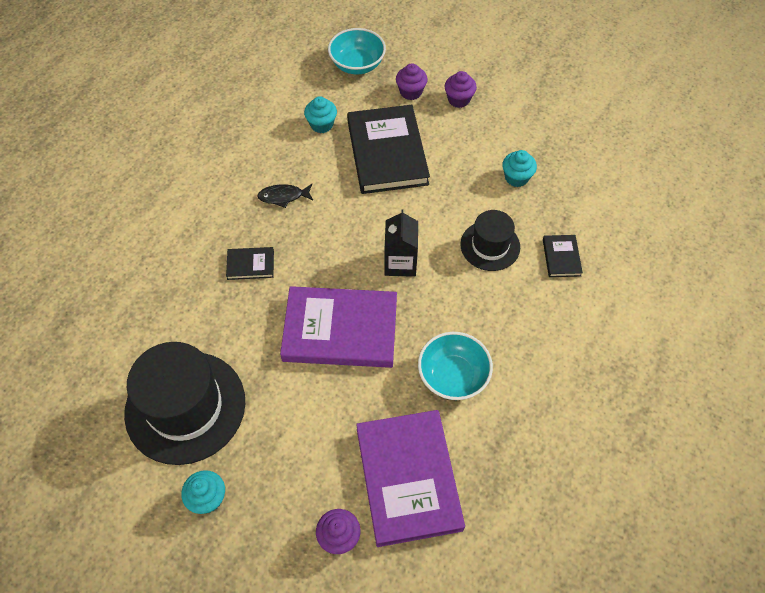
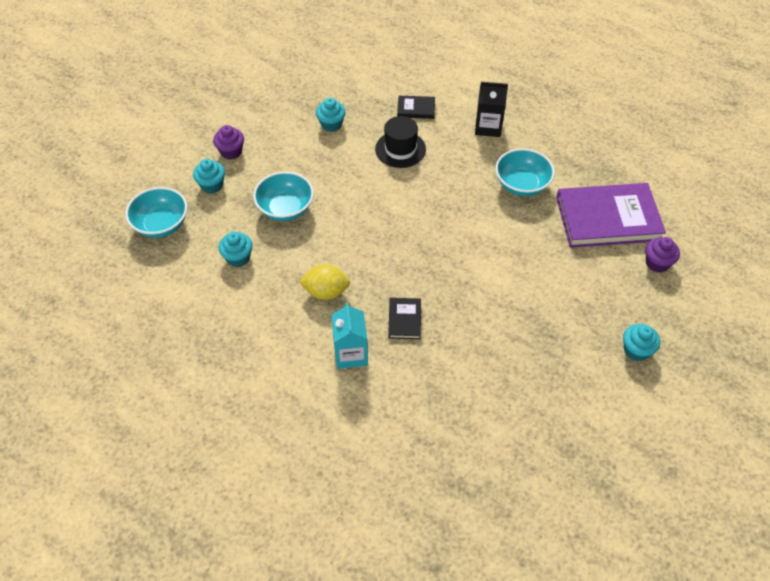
camera: 85 degrees left, 5 degrees down
(185, 407) = (554, 370): black hat -> none
(211, 223) = (350, 354): none -> turquoise carton
(283, 196) = (326, 292): black fish -> yellow lemon
(340, 330) = (478, 254): purple book -> none
(387, 152) = (285, 208): black book -> turquoise bowl
(400, 263) = (412, 208): black carton -> black carton (488, 127)
(411, 92) = (212, 185): purple cupcake -> turquoise cupcake

